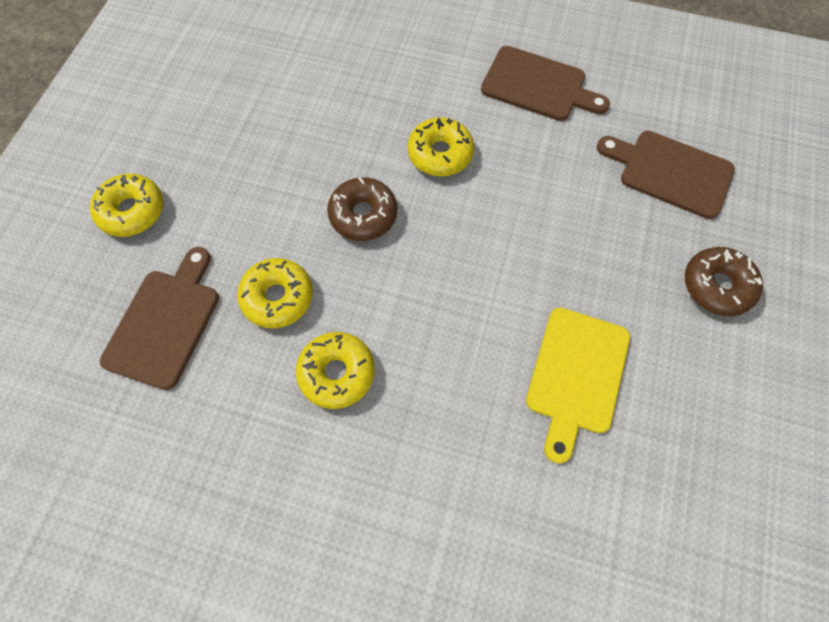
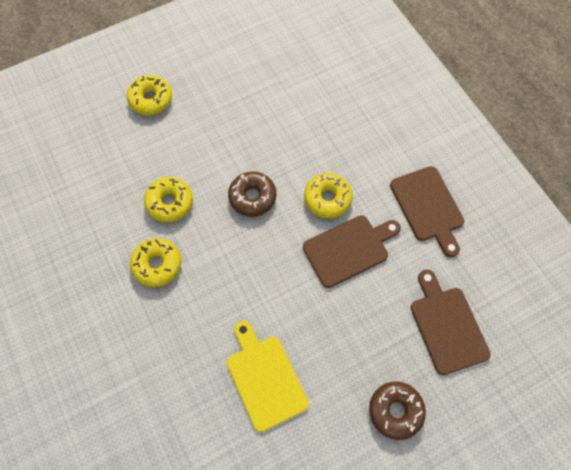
camera: 45 degrees right, 0 degrees up
(165, 323) = (111, 169): brown cutting board -> brown cutting board (349, 249)
(576, 375) = (265, 378): yellow cutting board -> yellow cutting board turned 90 degrees clockwise

